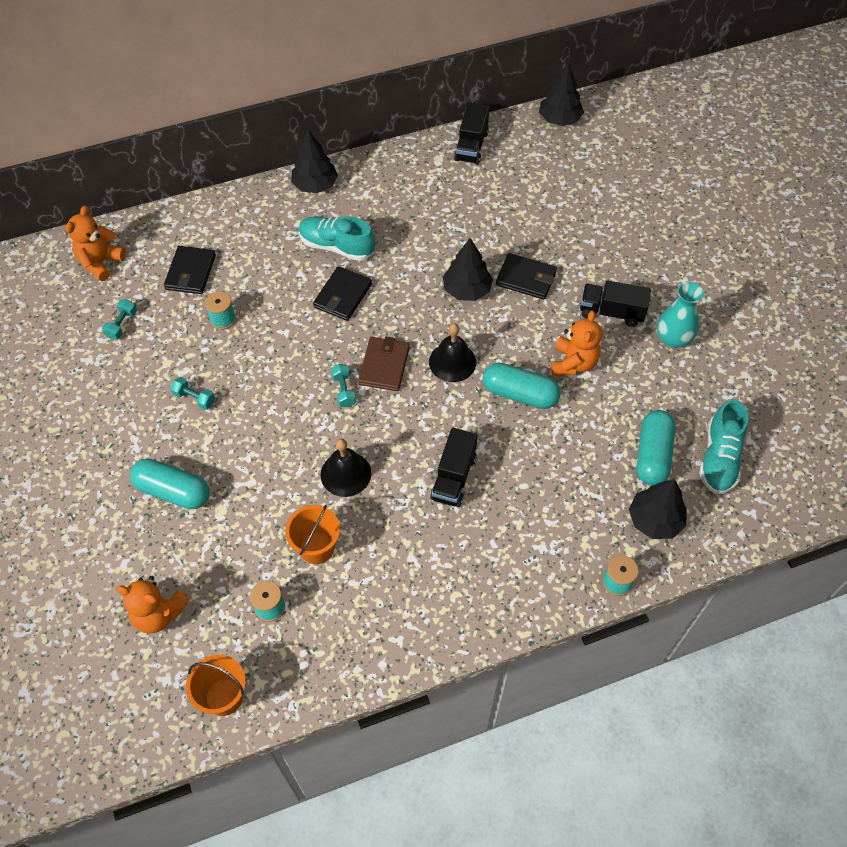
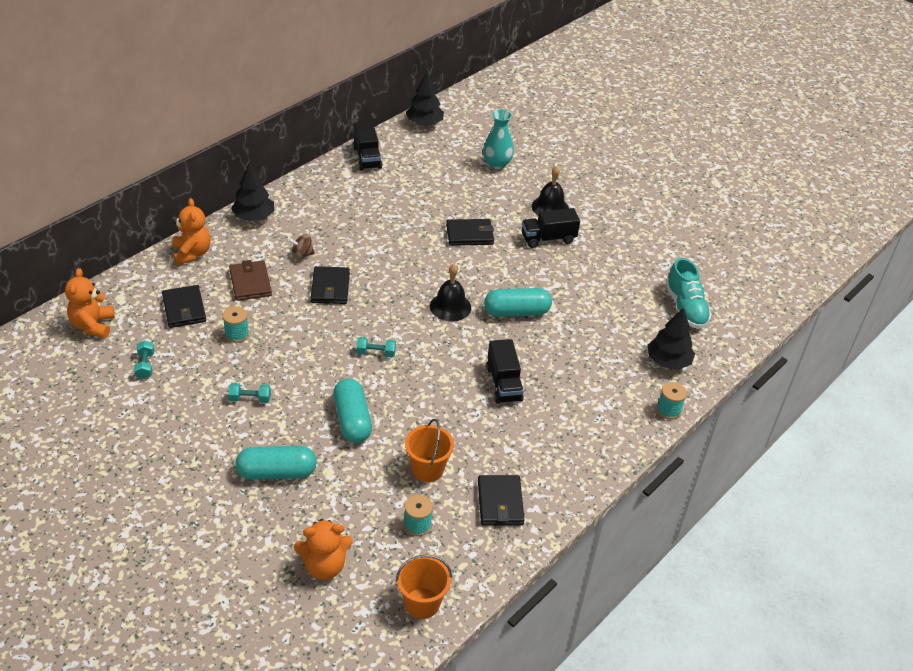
camera: 30 degrees left, 15 degrees down
(336, 246) = (302, 255): turquoise shoe -> brown spinning top
(344, 390) = (376, 353): turquoise dumbbell -> turquoise dumbbell turned 45 degrees counterclockwise
(345, 474) = (416, 410): black bell -> black bell (550, 207)
(366, 618) = (500, 503): none -> black wallet
(384, 365) = (397, 326): brown wallet -> brown wallet (250, 283)
(466, 290) = (429, 255): black tree -> none
(573, 363) = (542, 280): orange teddy bear -> orange teddy bear (192, 253)
(652, 455) = (639, 321): turquoise capsule -> turquoise capsule (352, 420)
(673, 339) = (603, 243): turquoise vase -> turquoise vase (497, 164)

